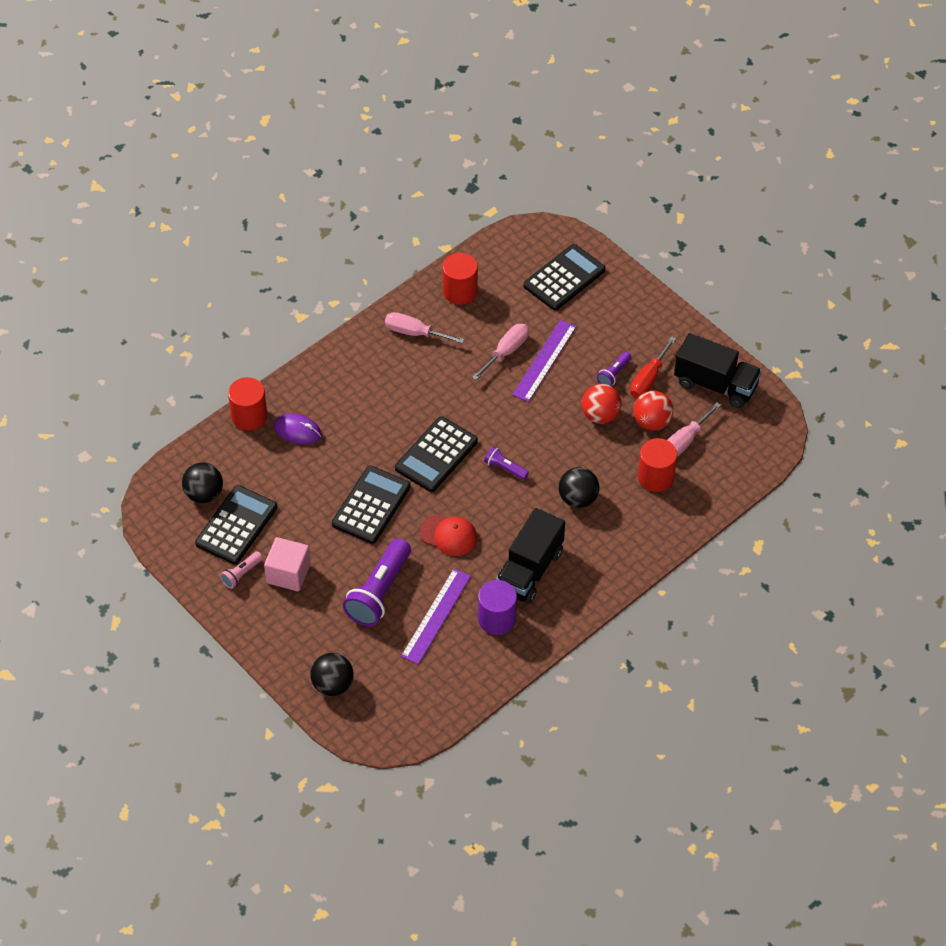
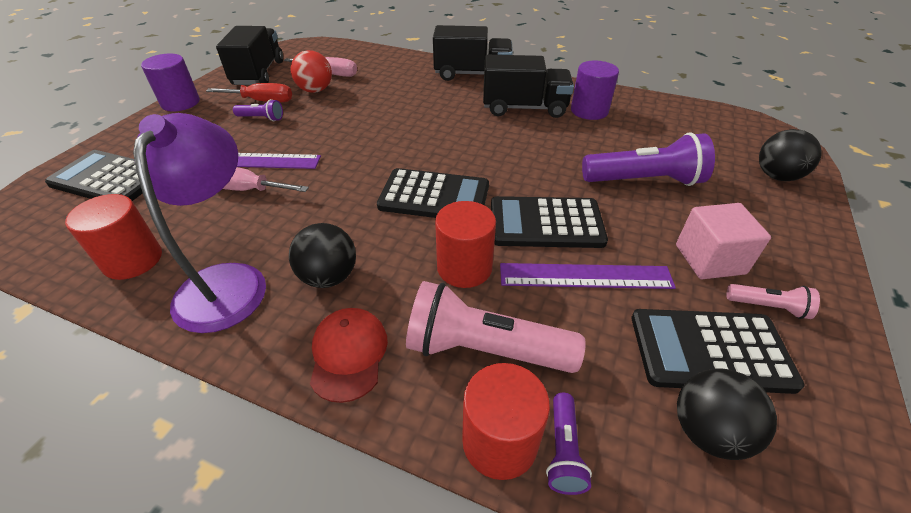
camera: 115 degrees left, 10 degrees down
(297, 430) = (484, 349): purple mouse -> pink flashlight
(414, 333) = (227, 281): pink screwdriver -> purple lamp
(436, 616) = (625, 140): purple ruler -> purple ruler (585, 276)
(449, 535) = (531, 158): red cap -> red cap (348, 354)
(505, 468) = (420, 148): purple flashlight -> purple flashlight (563, 451)
(578, 498) = (426, 104): black ball -> black ball (329, 277)
(600, 415) = (319, 114): red ball -> none
(622, 560) = (472, 74): none -> black truck
(655, 477) = (377, 78): red cylinder -> red cylinder (464, 268)
(675, 322) = (180, 103): none -> purple cylinder

